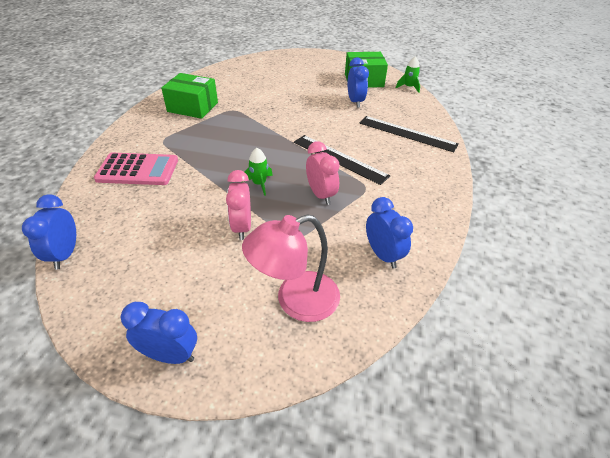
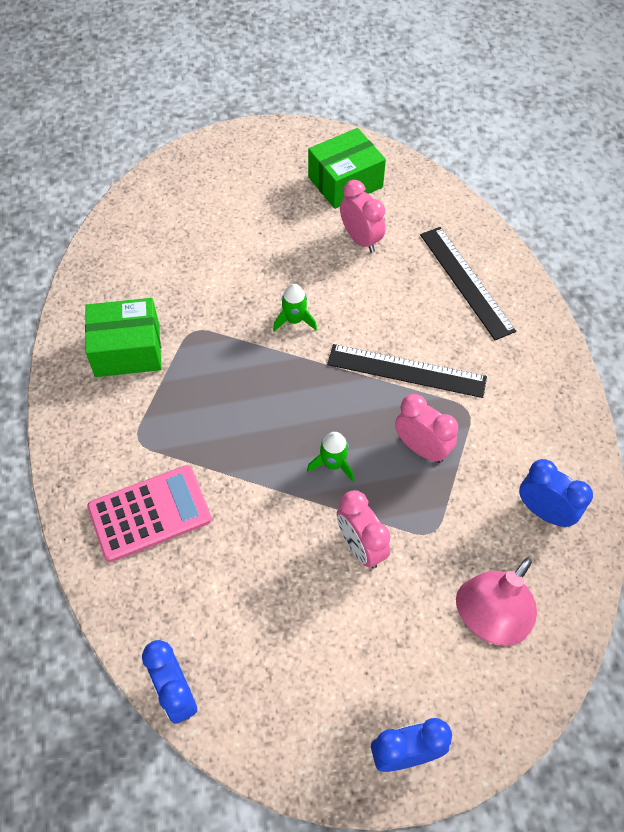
camera: 25 degrees left, 15 degrees up
(355, 102) = (360, 239): blue clock -> pink clock
(407, 133) = (466, 281): black ruler -> black ruler turned 60 degrees clockwise
(408, 87) = (418, 174): green rocket -> green rocket (294, 320)

